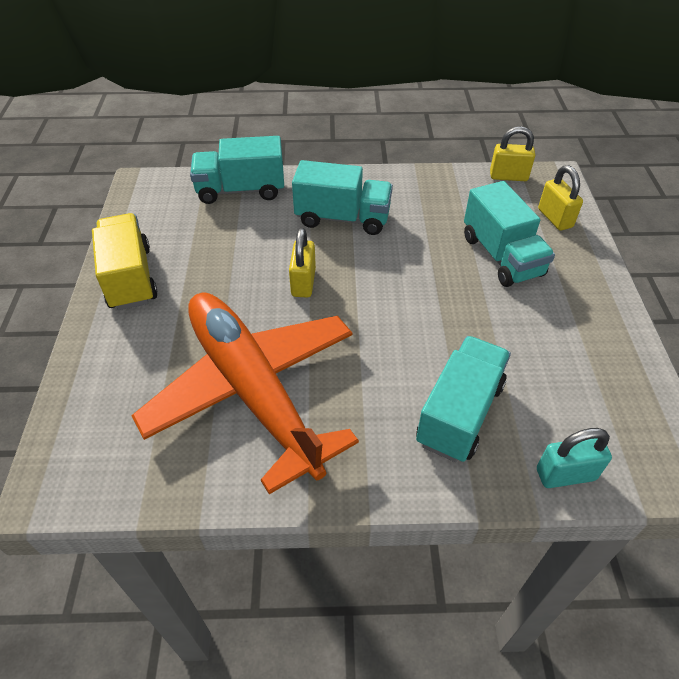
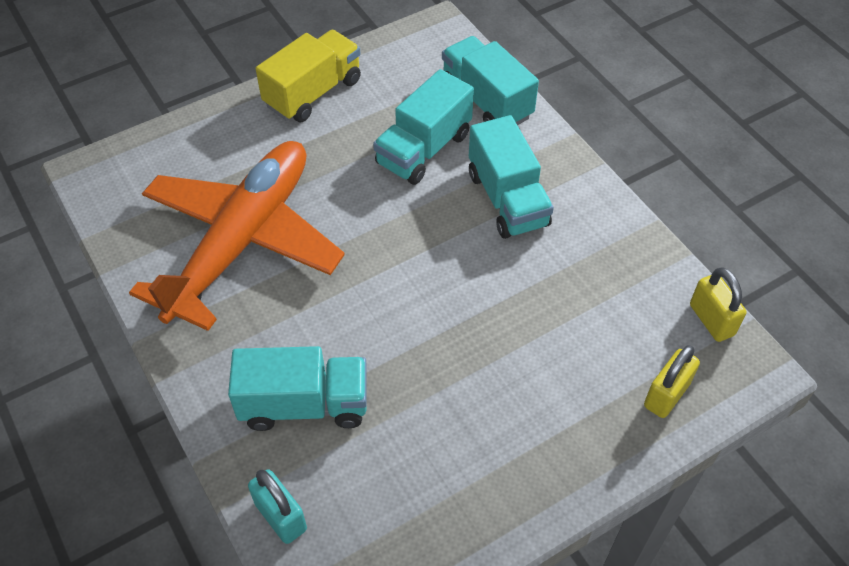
camera: 60 degrees right, 5 degrees up
(303, 282) = (391, 213): yellow padlock -> none
(501, 256) = (553, 363): turquoise truck -> turquoise truck (423, 149)

